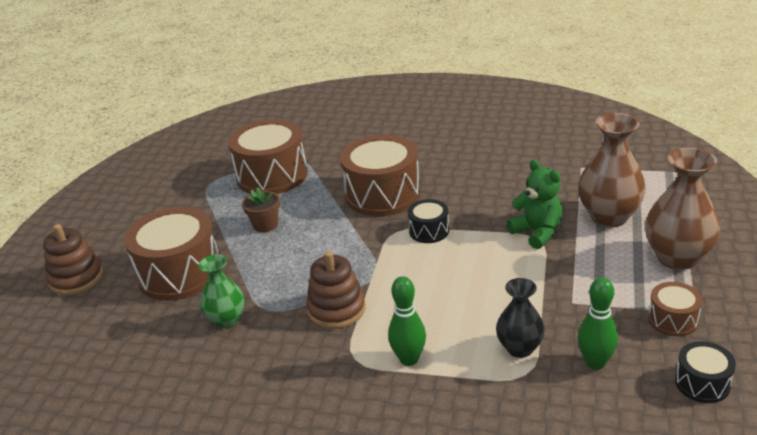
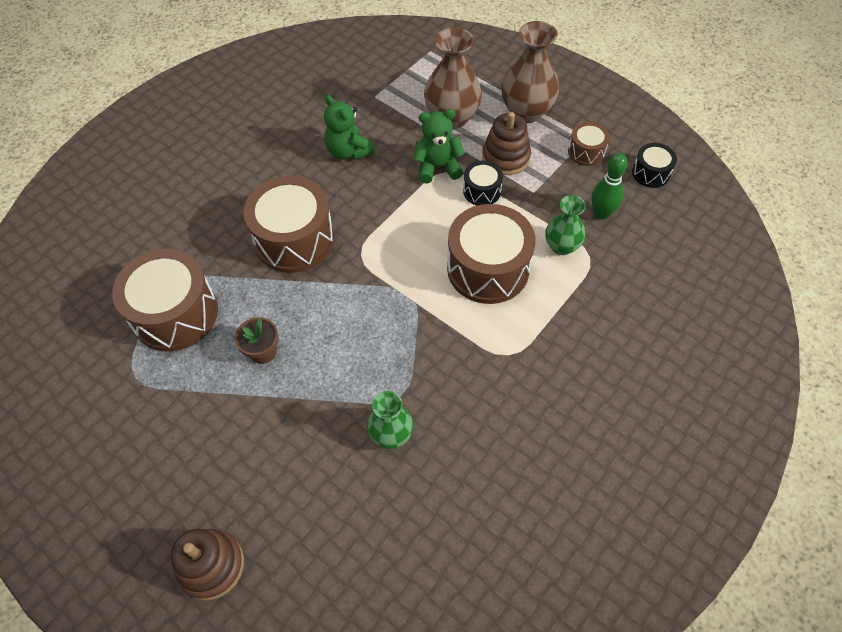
camera: 65 degrees left, 25 degrees up
(179, 273) = (284, 455): brown drum -> brown drum (488, 269)
(336, 309) = (437, 342): brown stacking toy -> brown stacking toy (506, 157)
(409, 359) = (531, 318): green bowling pin -> none
(429, 231) = (379, 232): black drum -> black drum (482, 191)
(502, 180) = (348, 151): none -> green teddy bear
(519, 348) = (561, 246): black vase -> green vase

